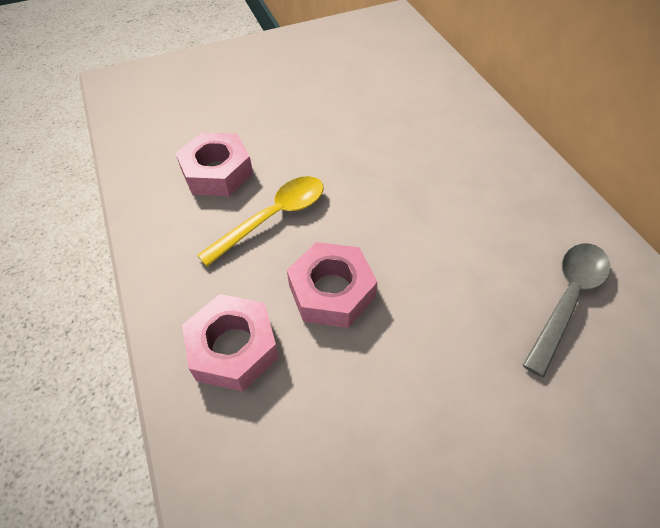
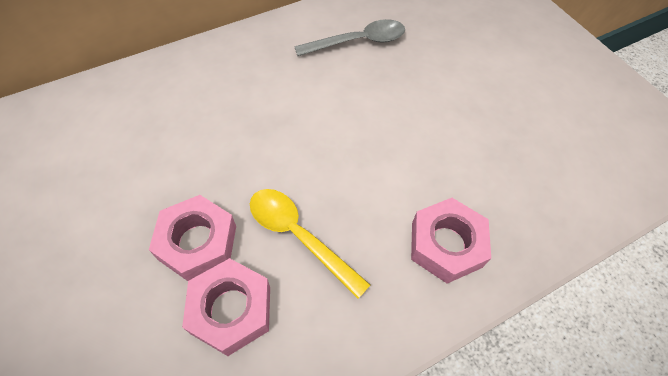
camera: 100 degrees left, 5 degrees up
(332, 291) = (377, 178): pink nut -> pink nut (198, 242)
(567, 299) = (359, 42): grey spoon -> grey spoon turned 135 degrees clockwise

